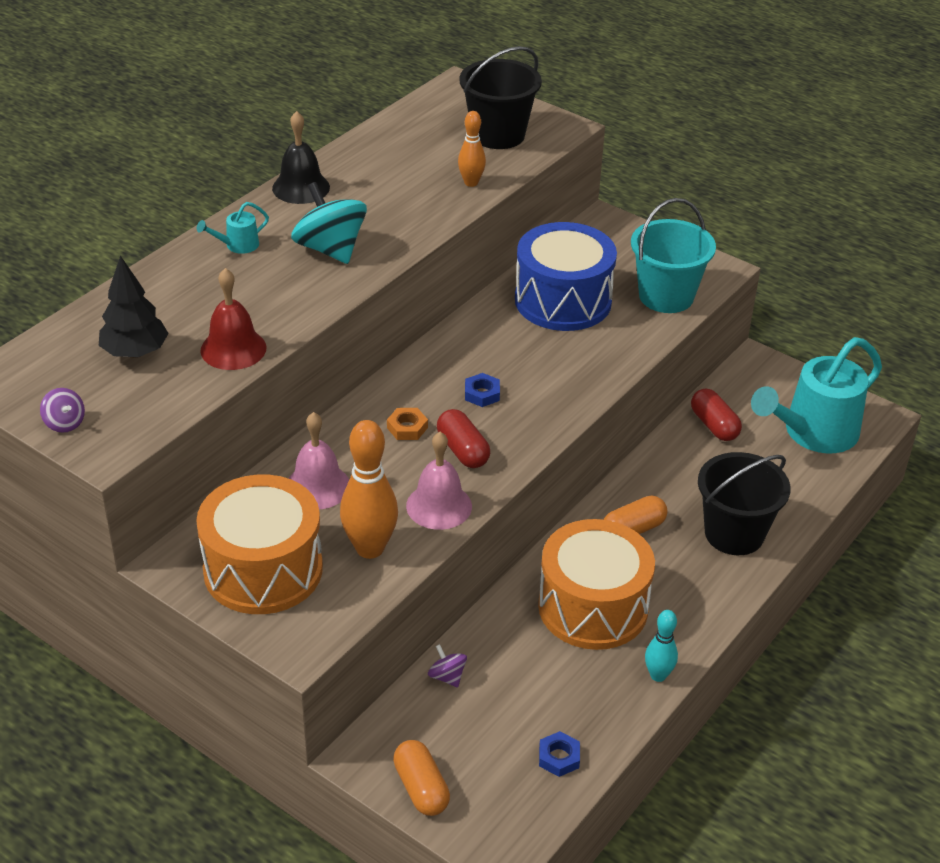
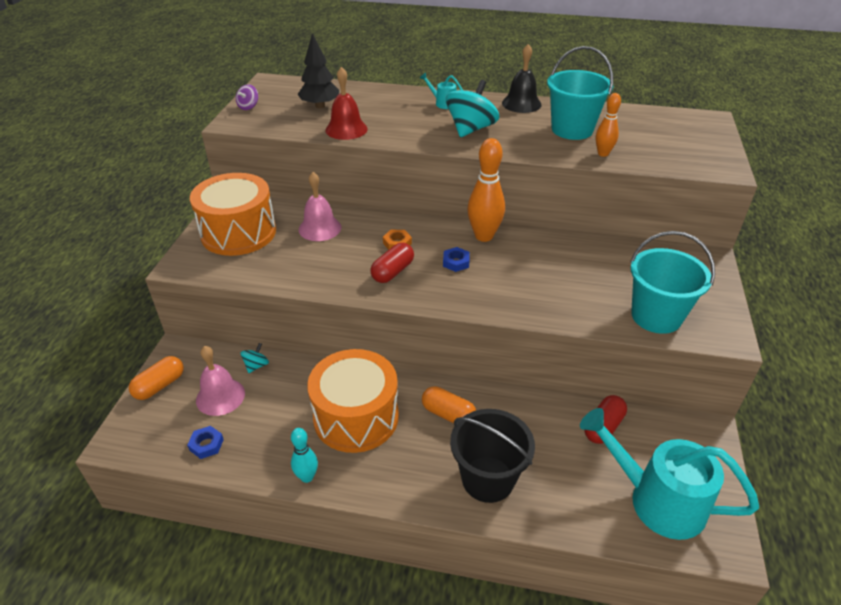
camera: 65 degrees right, 0 degrees up
(370, 548) = (277, 264): orange bowling pin -> orange bowling pin (484, 236)
(400, 179) = (572, 130): none -> turquoise bucket
(439, 506) = (332, 278): pink bell -> pink bell (220, 396)
(447, 676) = (256, 365): purple spinning top -> turquoise spinning top
(498, 135) = (674, 148): black bucket -> none
(563, 300) = (591, 267): blue drum -> none

